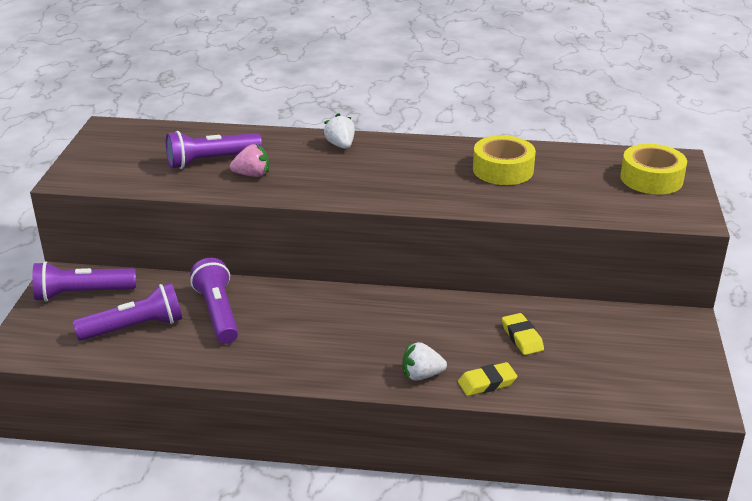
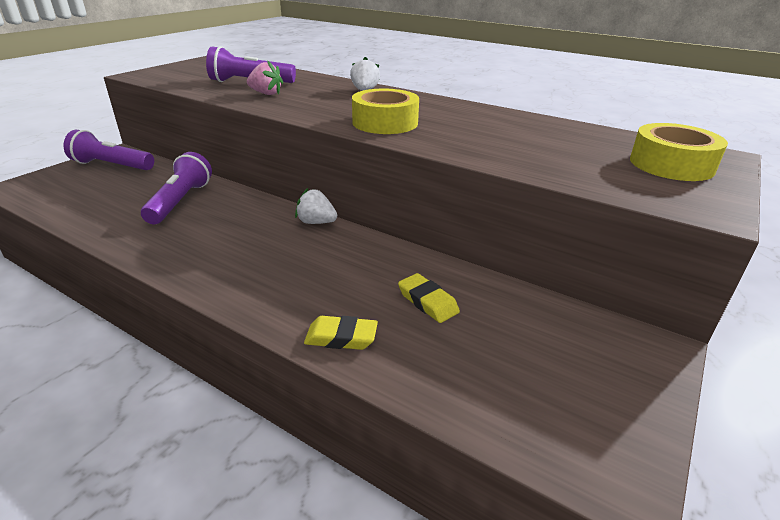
camera: 25 degrees right, 0 degrees up
(135, 327) = (109, 195): purple flashlight -> none
(421, 375) = (282, 305): white strawberry -> white strawberry (316, 222)
(503, 170) = (496, 128): yellow tape -> yellow tape (385, 123)
(522, 337) = (427, 302): yellow eraser -> yellow eraser turned 45 degrees counterclockwise

